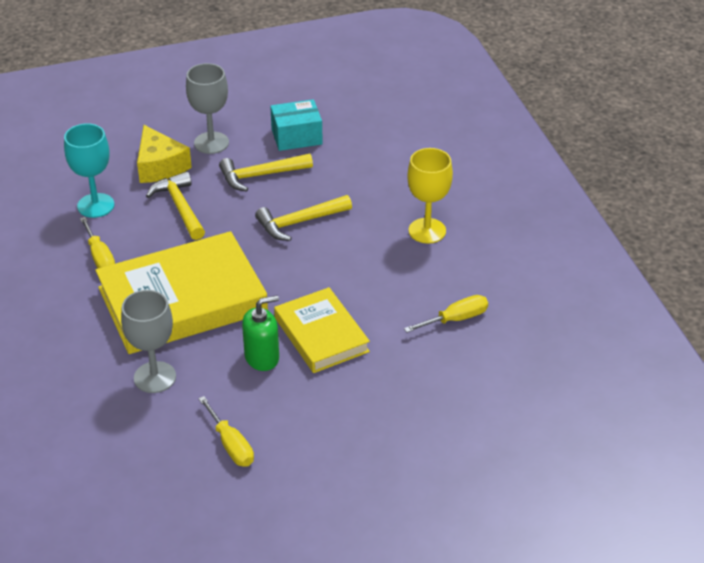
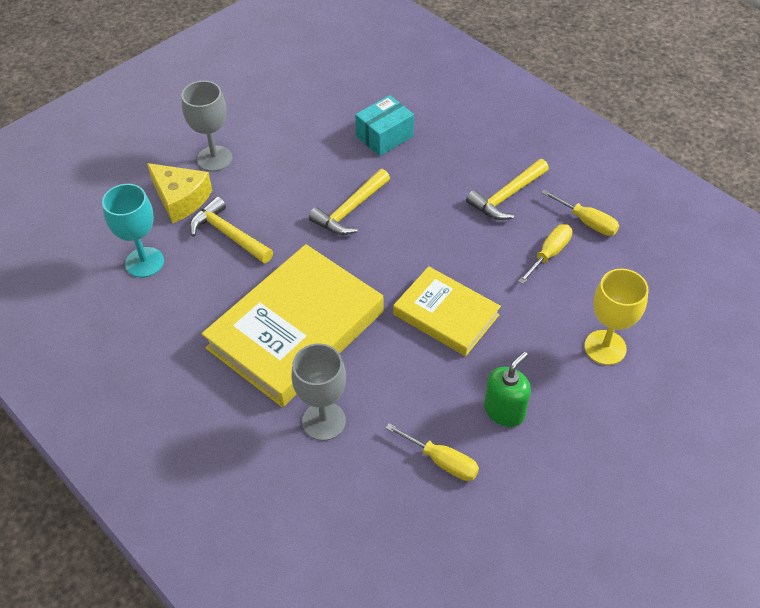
camera: 25 degrees left, 10 degrees up
(100, 257) = (185, 315): yellow screwdriver -> yellow screwdriver (587, 222)
(261, 175) = (283, 176): yellow hammer -> yellow hammer (507, 196)
(262, 357) = (409, 359): green soap dispenser -> green soap dispenser (504, 411)
(296, 136) = (290, 126): turquoise box -> turquoise box (384, 136)
(427, 231) = (467, 178): yellow goblet -> yellow goblet (605, 347)

